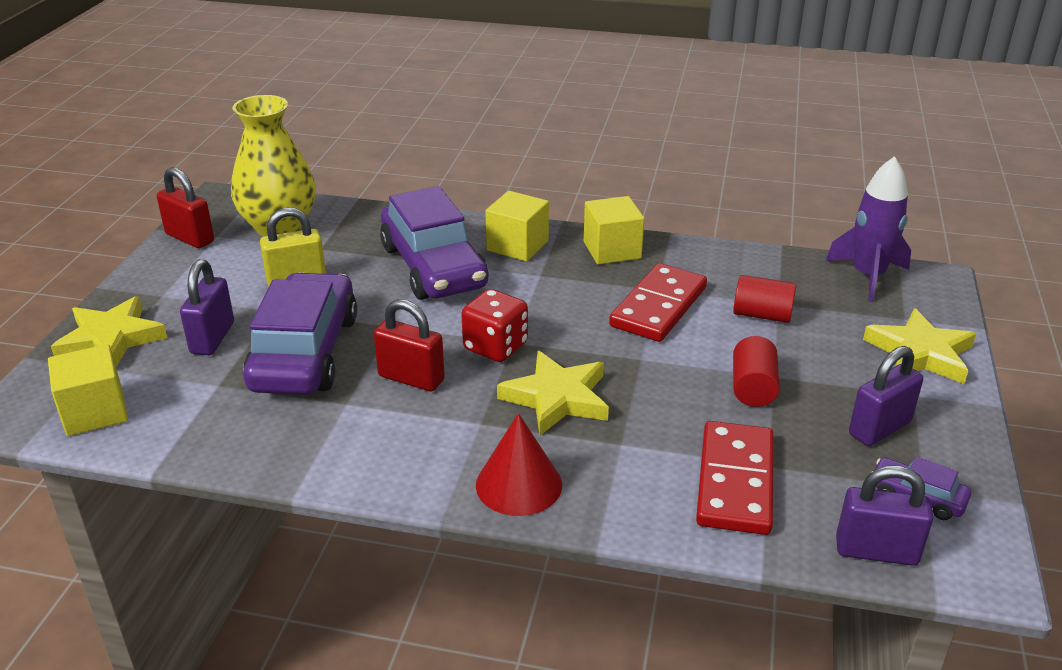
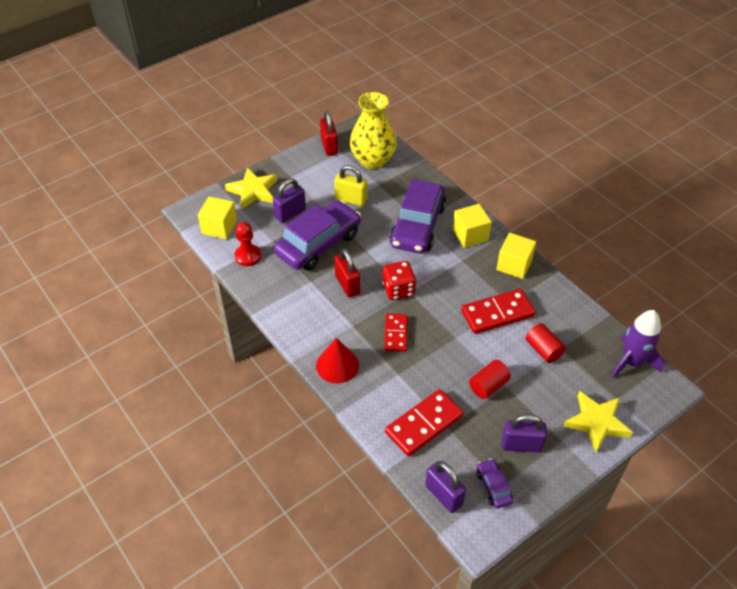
camera: 40 degrees right, 15 degrees up
(194, 424) = (248, 256): none -> red pawn
(557, 398) = (396, 334): yellow star -> red domino

